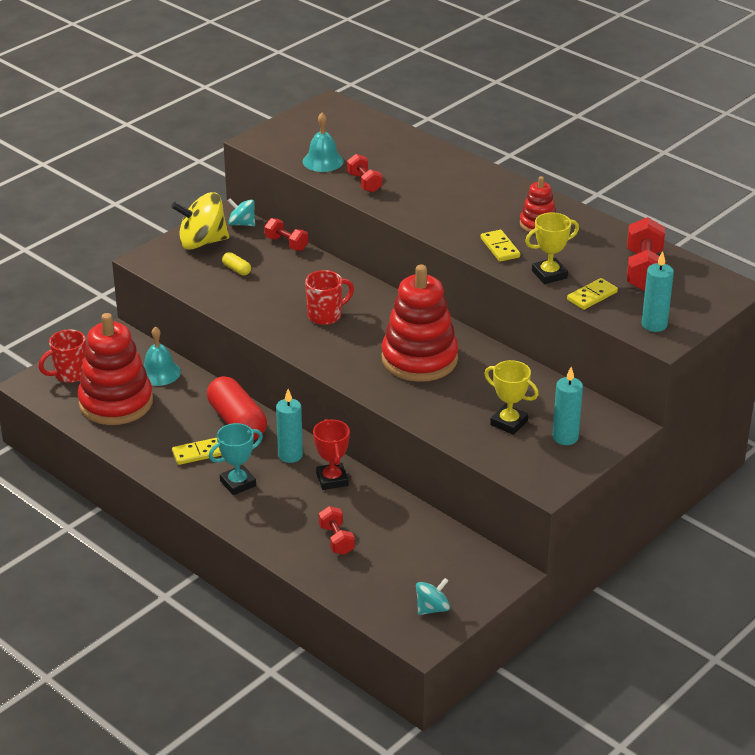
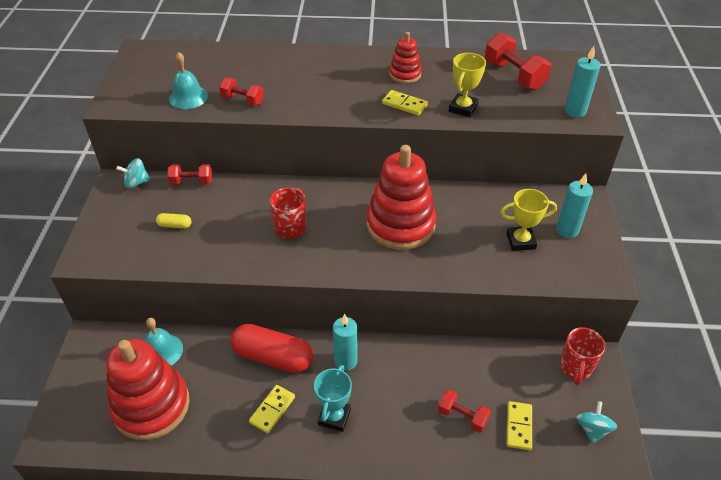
camera: 40 degrees left, 10 degrees up
(69, 374) = (80, 404): red mug -> red mug (575, 368)
(202, 242) = (119, 216): yellow spinning top -> none
(332, 479) = (399, 362): red trophy -> none
(592, 296) = (510, 110): yellow domino -> yellow domino (518, 426)

